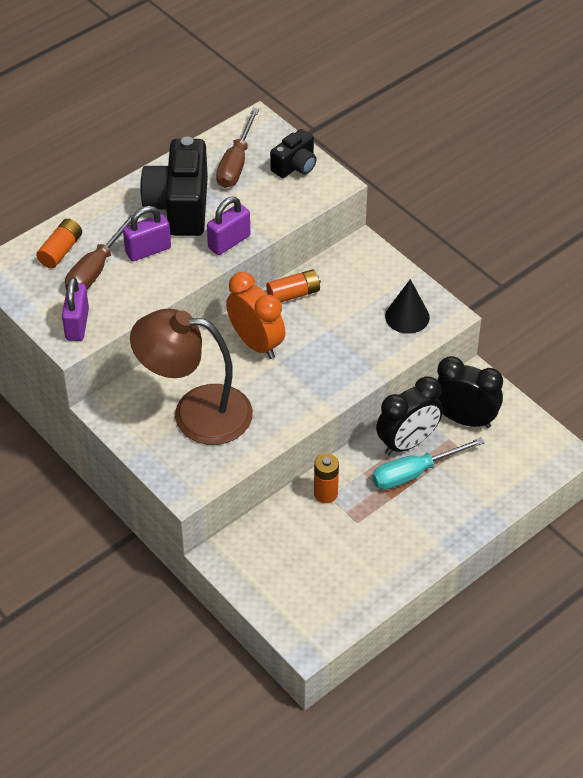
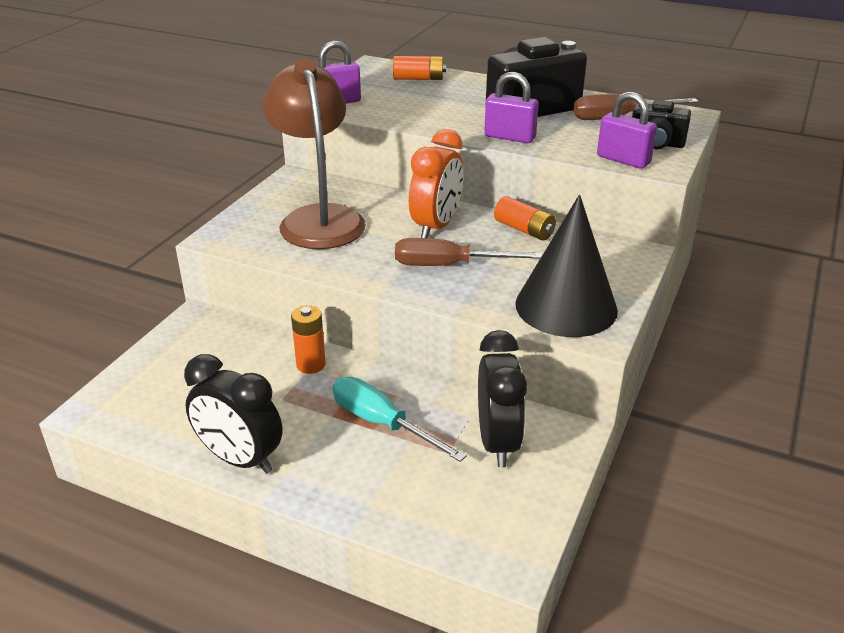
camera: 65 degrees right, 15 degrees down
(96, 269) = (411, 95): brown screwdriver -> brown screwdriver (449, 265)
(148, 250) = (457, 108): purple padlock -> purple padlock (623, 160)
(407, 316) = (566, 306): black cone -> black cone, size x1.71
(407, 443) = (425, 405): black clock -> black clock (240, 459)

